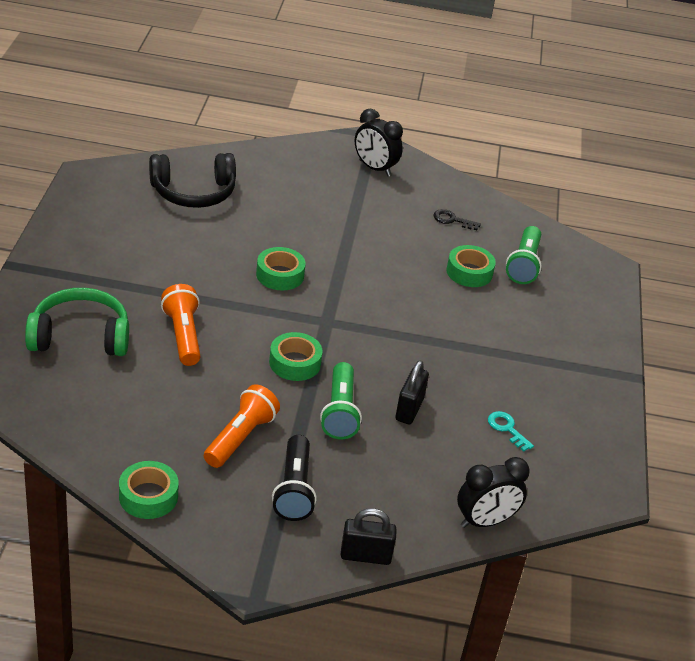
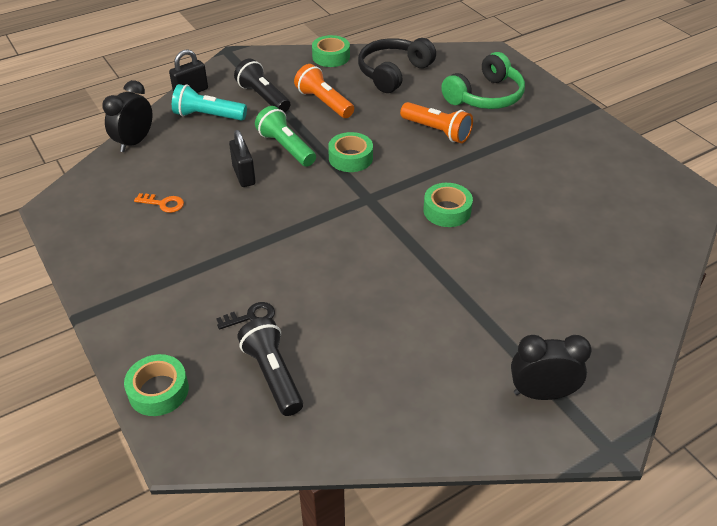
camera: 145 degrees right, 5 degrees up
(193, 192) = (611, 234): black headphones -> black headphones (393, 73)
(240, 437) = (324, 102): orange flashlight -> orange flashlight turned 150 degrees clockwise
(378, 504) = (208, 116): none -> turquoise flashlight
(452, 220) = (393, 381): black key -> black key (251, 316)
(469, 272) = (314, 324): green tape -> green tape (158, 391)
(507, 429) = (163, 204): turquoise key -> orange key
(523, 265) = (273, 375): green flashlight -> black flashlight

